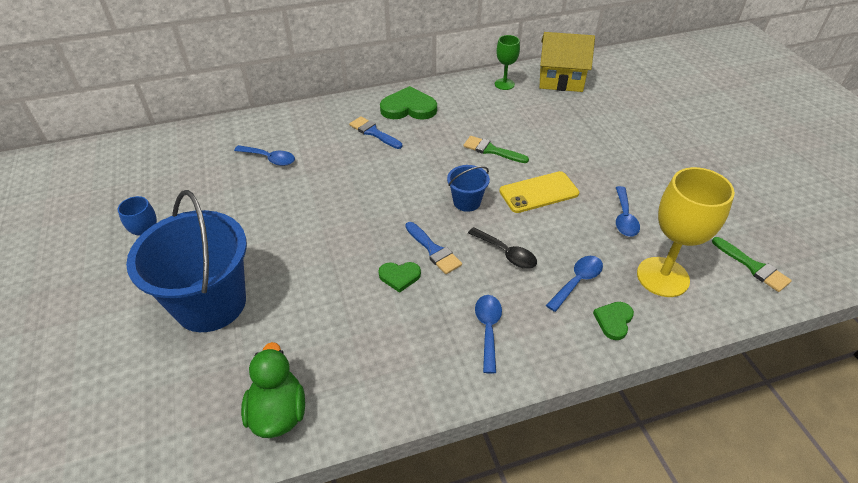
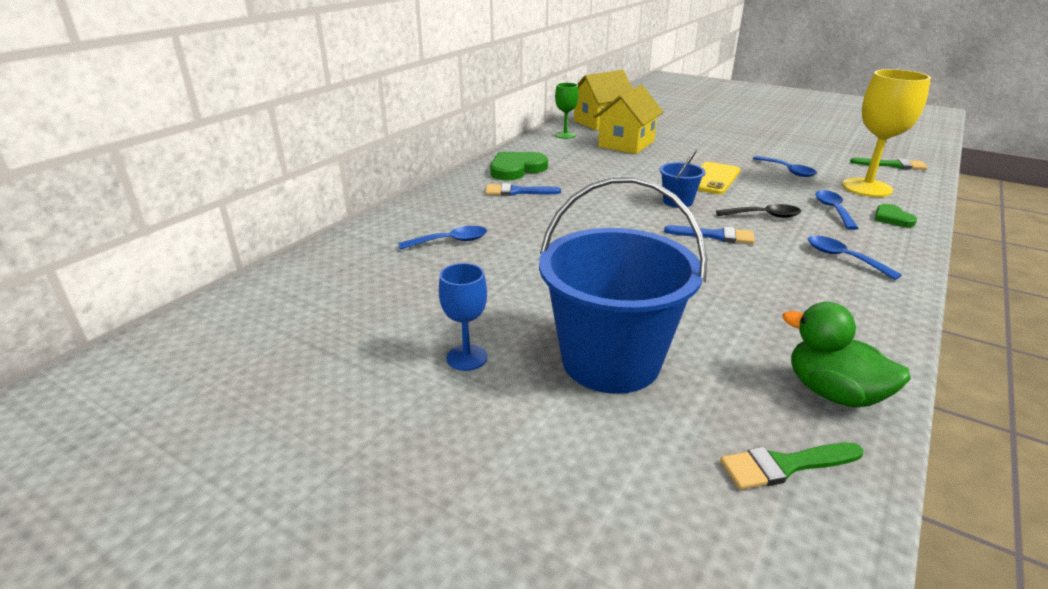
camera: 40 degrees left, 15 degrees down
(399, 276) = (725, 261): green heart -> none
(491, 150) = (633, 170): green brush -> green brush (784, 465)
(537, 117) = (626, 144): none -> yellow house

